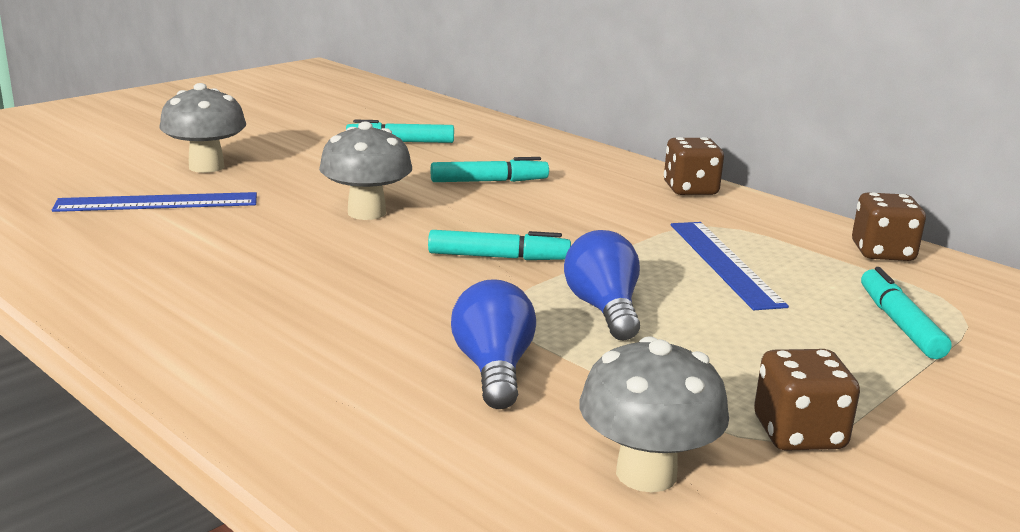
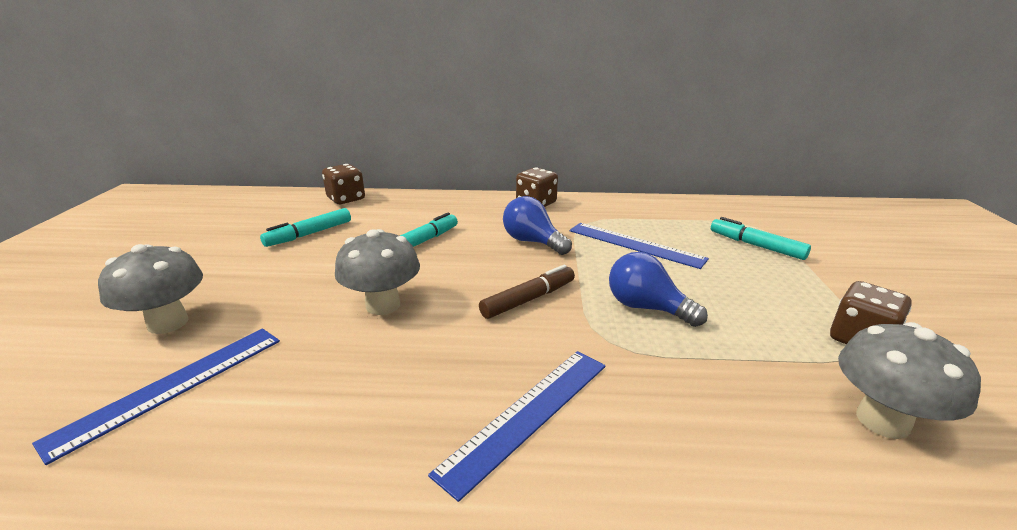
camera: 40 degrees left, 5 degrees up
(342, 317) = (528, 415): none -> blue ruler
(493, 369) = (686, 395): blue light bulb -> blue light bulb (532, 242)
(498, 257) = (528, 299): turquoise marker -> brown marker
(882, 252) = (675, 207): brown dice -> brown dice (346, 199)

